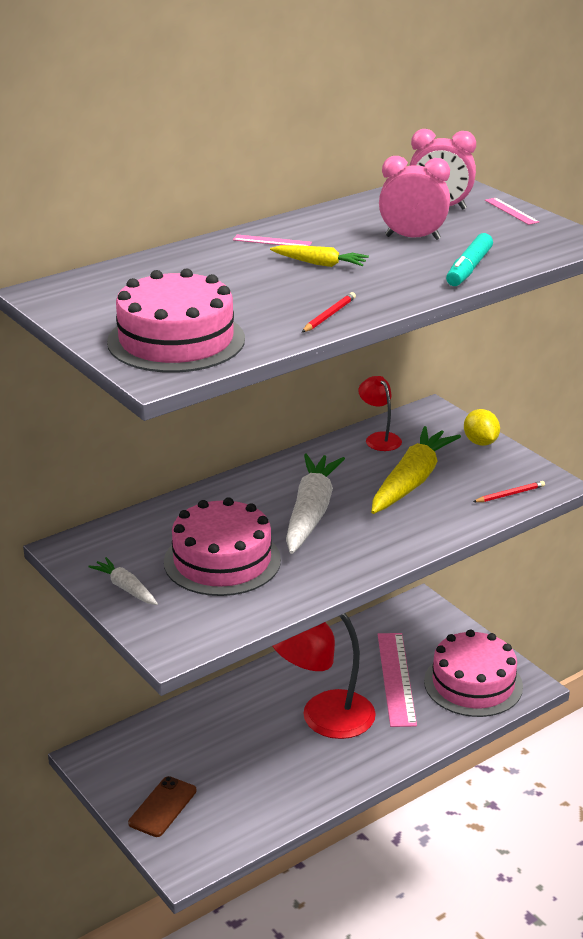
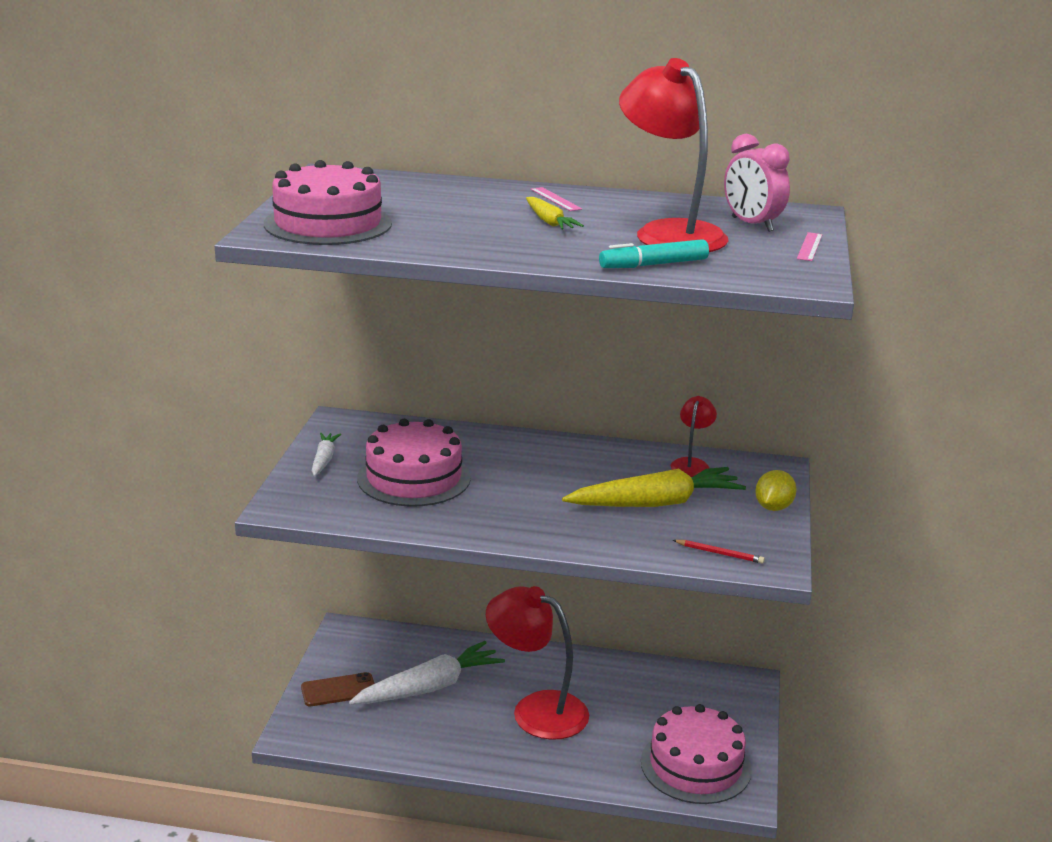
camera: 45 degrees right, 5 degrees down
(311, 512) = (535, 482): white carrot -> white carrot (429, 687)
(329, 315) = (463, 249): red pencil -> none
(396, 678) = (637, 721): pink ruler -> none
(412, 237) = (669, 233): pink clock -> red lamp

